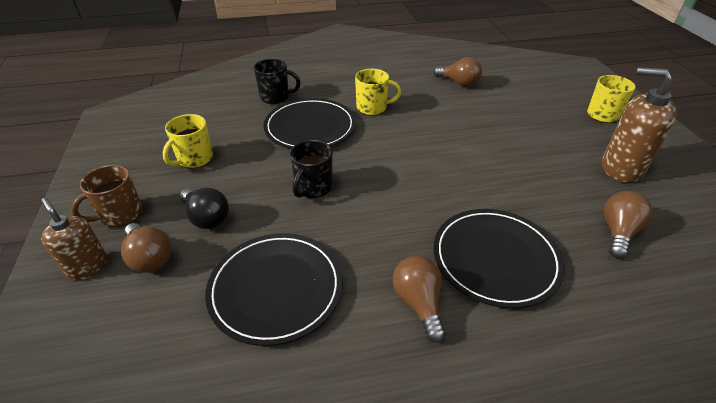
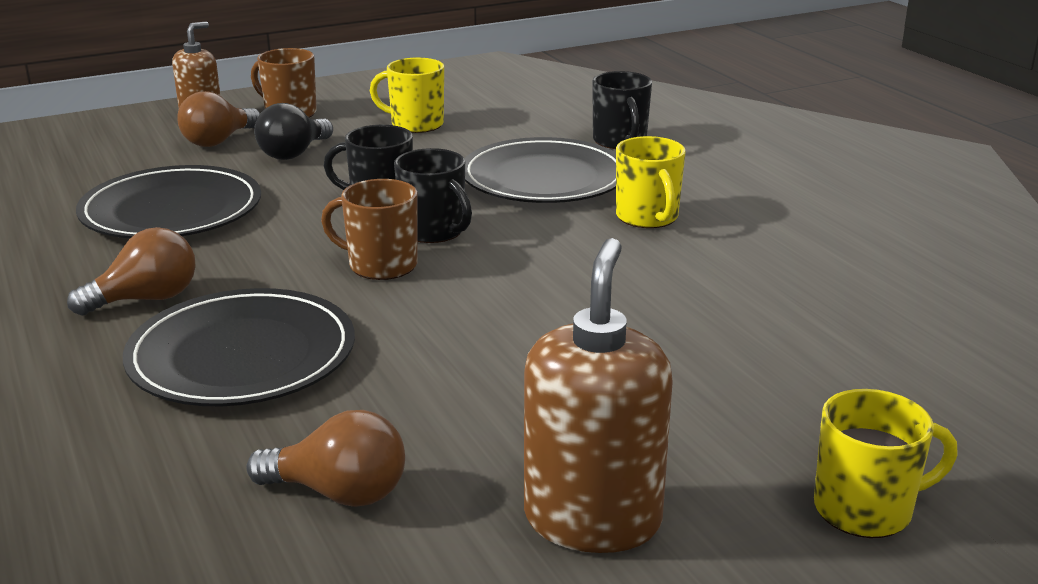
camera: 75 degrees right, 15 degrees down
(362, 172) = (434, 231): none -> black mug
(398, 196) = (381, 265): none -> brown mug
(459, 83) = (843, 295): brown light bulb -> none

